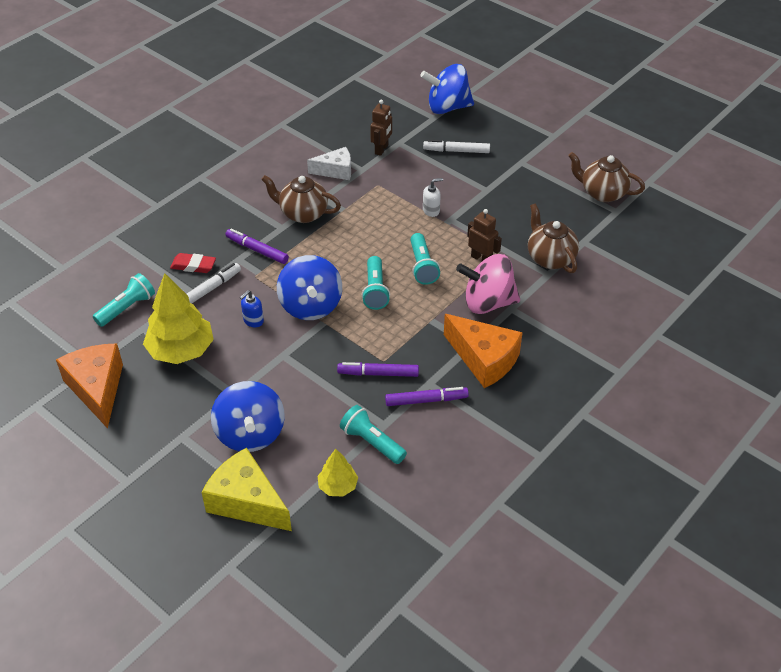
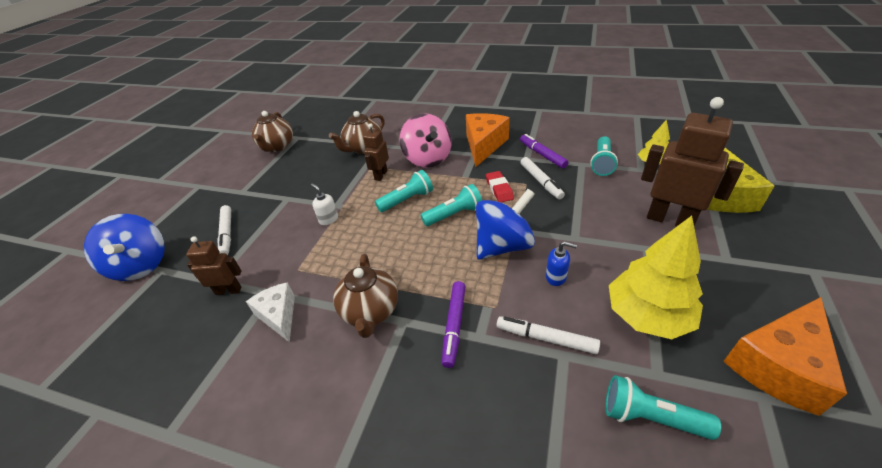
camera: 110 degrees left, 5 degrees down
(193, 266) = (522, 380): red eraser -> red eraser (499, 189)
(250, 434) = (670, 220): blue spinning top -> brown robot
(378, 374) = (541, 181): purple marker -> white marker

